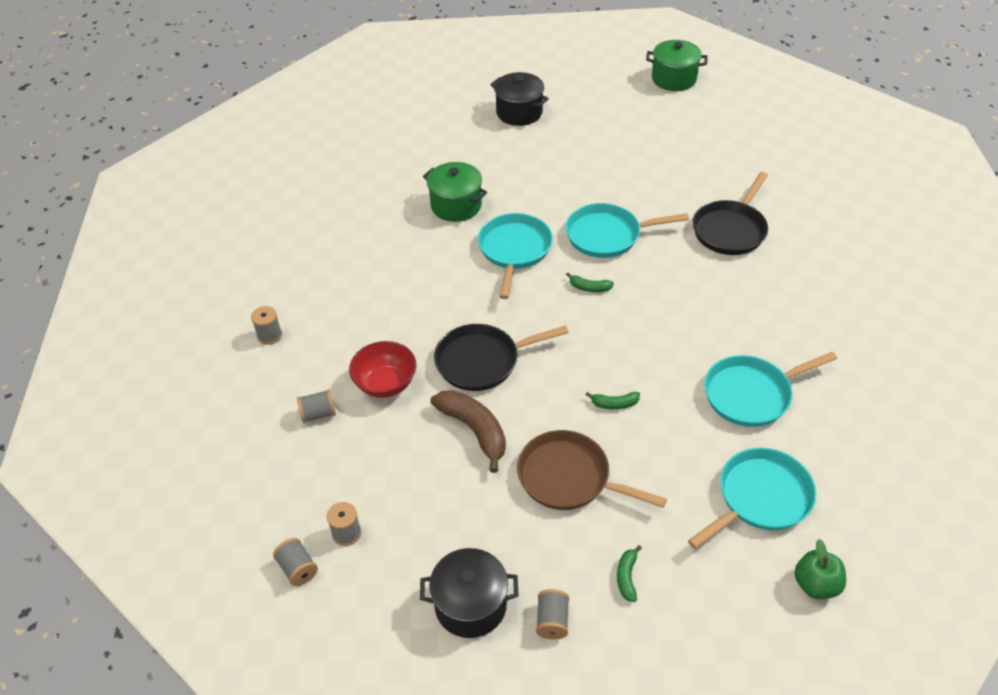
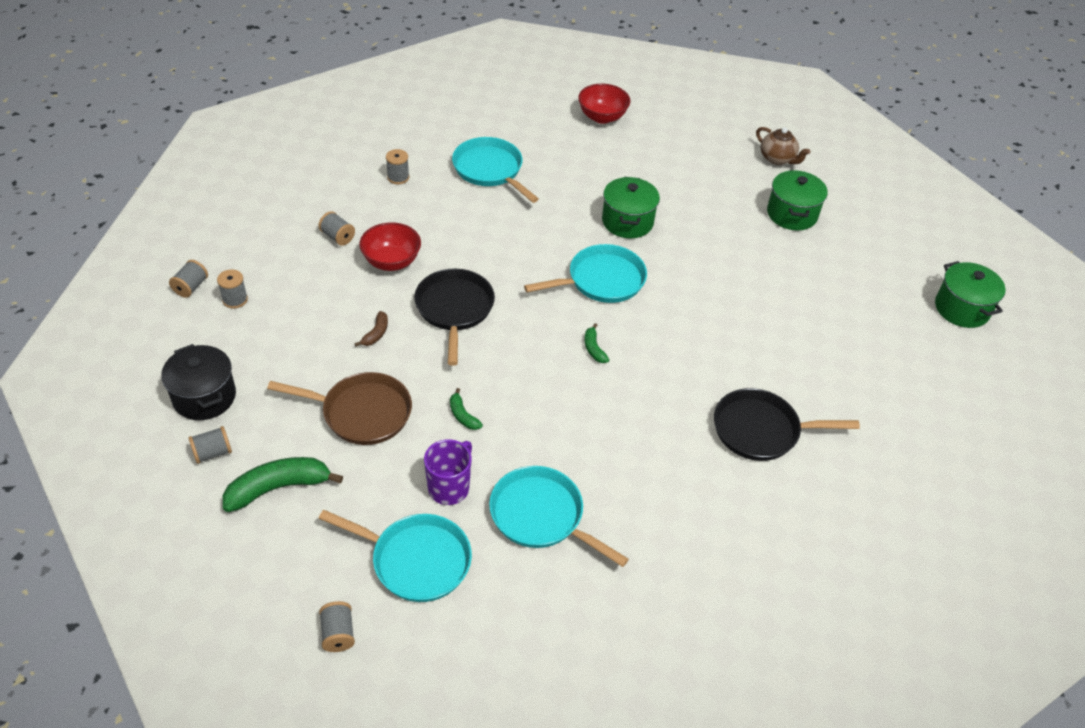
camera: 55 degrees right, 0 degrees up
(310, 165) = (602, 117): none -> red bowl
(451, 91) = (777, 159): none -> brown teapot
(474, 430) = (376, 333): brown banana -> brown banana, size x0.50
(482, 361) = (454, 309): black pan -> black pan turned 45 degrees clockwise
(519, 112) = (792, 214): black pot -> green pot
(569, 478) = (361, 413): brown pan -> brown pan turned 105 degrees clockwise
(607, 235) = (674, 337): turquoise pan -> turquoise pan (490, 170)
(627, 577) = (278, 488): green banana -> green banana, size x2.01
(691, 444) = (449, 487): none -> purple mug
(815, 585) = (338, 634): green apple -> grey spool

